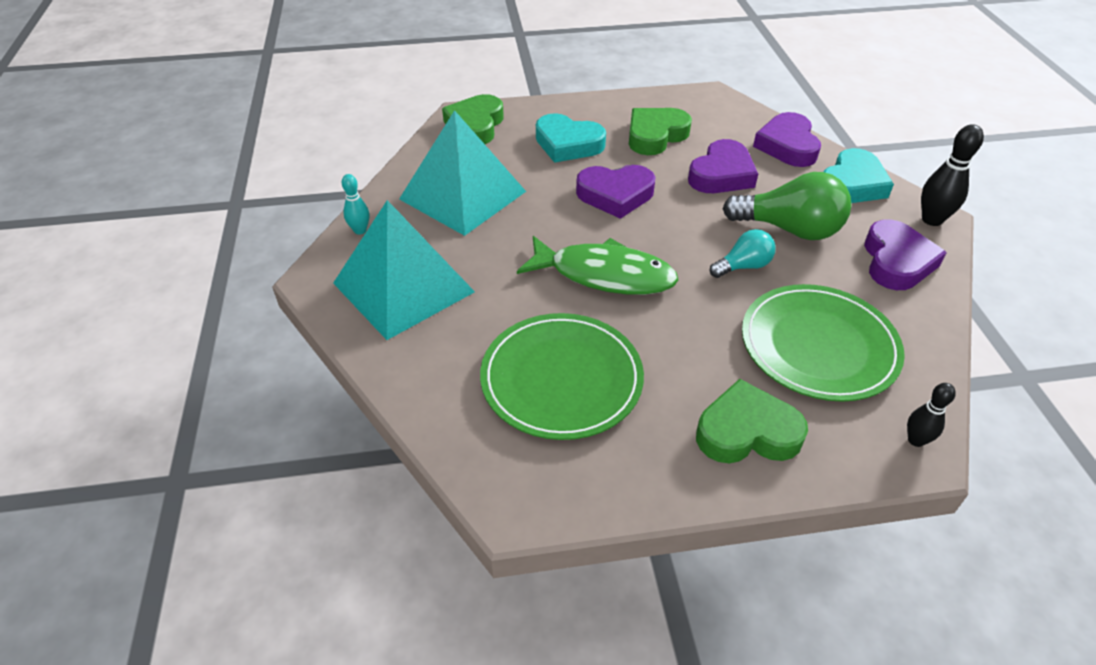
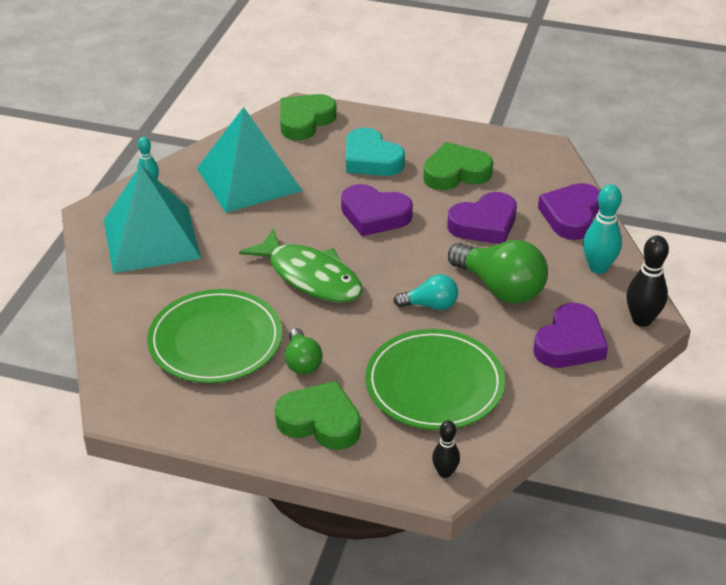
camera: 25 degrees right, 5 degrees down
(672, 370) = (302, 362): none -> green light bulb
(852, 184) = (598, 267): turquoise heart -> turquoise bowling pin

